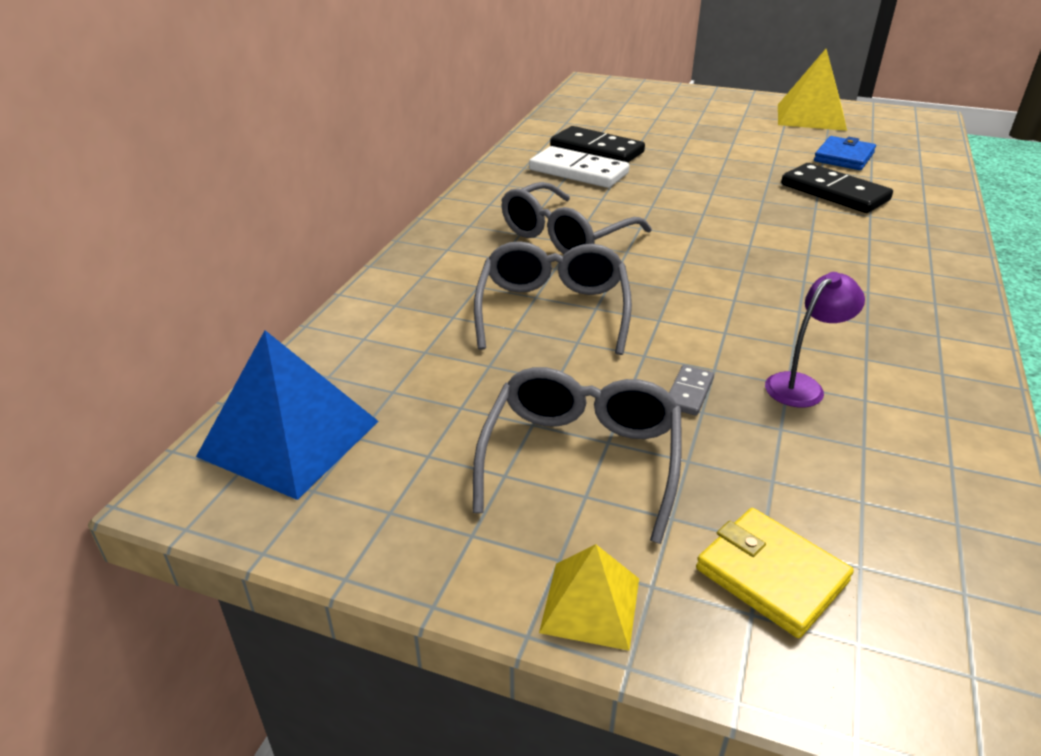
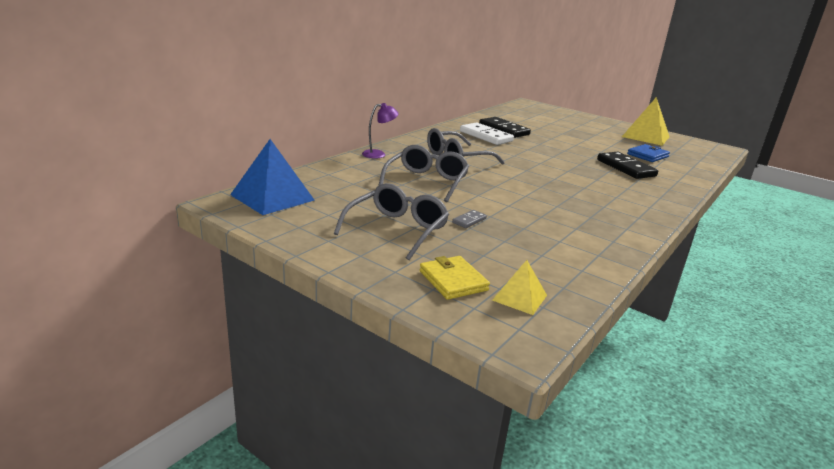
camera: 15 degrees right, 10 degrees down
(590, 605) = (363, 270): yellow pyramid -> yellow pyramid (519, 297)
(802, 385) = (530, 230): purple lamp -> purple lamp (379, 154)

